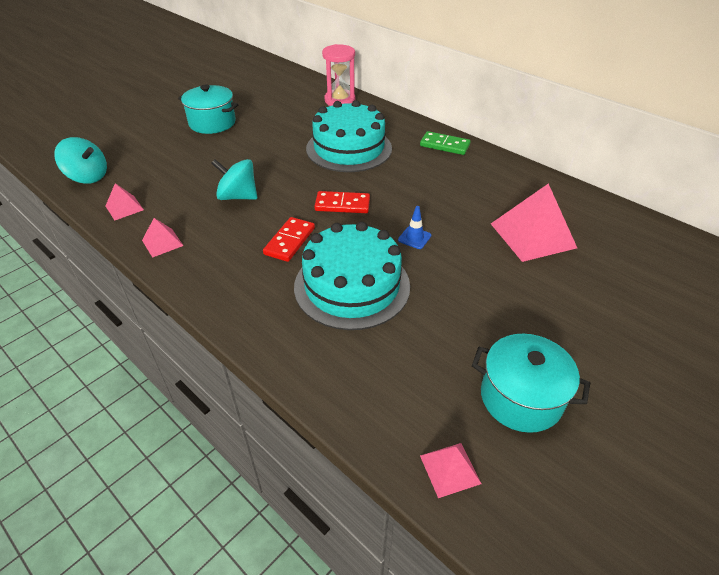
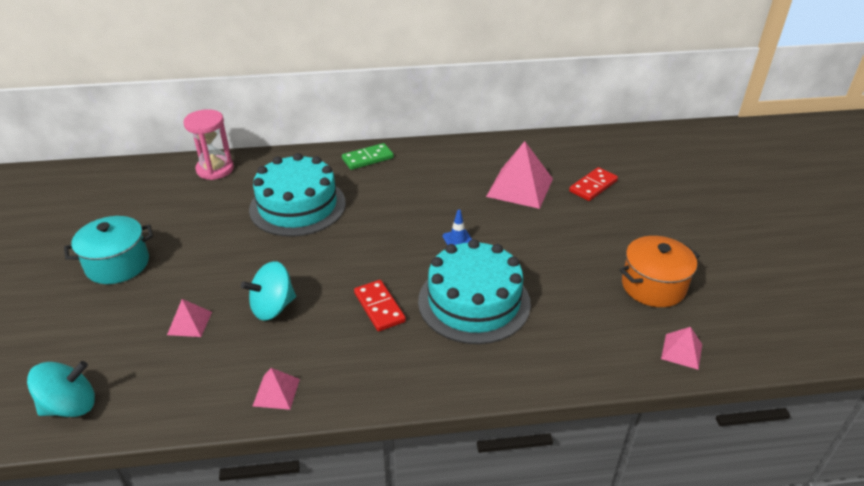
camera: 50 degrees left, 5 degrees down
(124, 208) = (177, 397): pink pyramid -> pink pyramid (190, 323)
(342, 205) = (370, 252): red domino -> red domino (593, 186)
(521, 398) = (653, 286): turquoise pot -> orange pot

